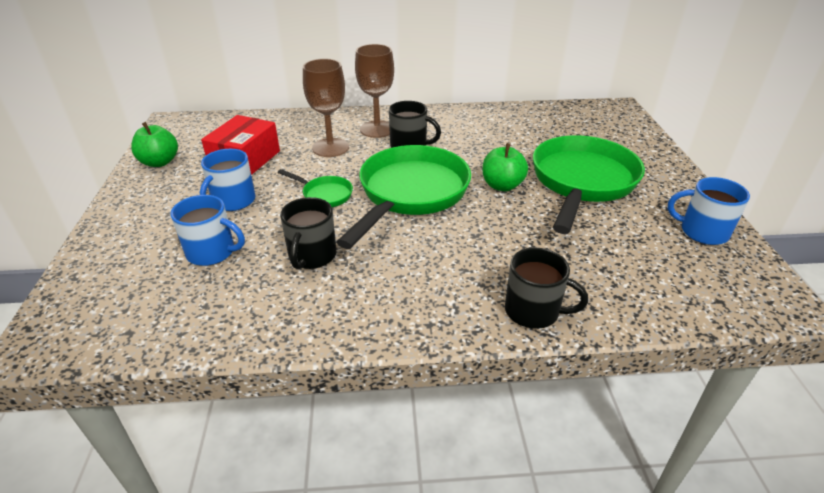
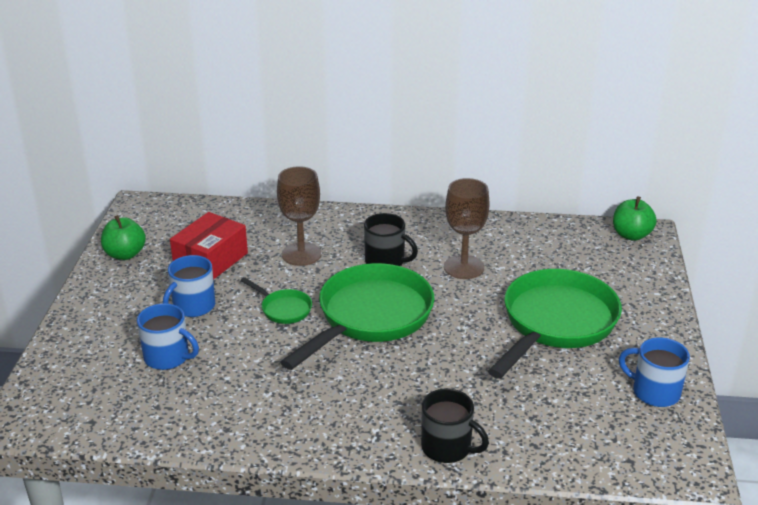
camera: 10 degrees right, 5 degrees down
(312, 256) = (258, 372): black mug -> none
(377, 129) = (357, 236): brown goblet -> brown goblet (463, 267)
(502, 185) = (468, 318): green apple -> green apple (631, 235)

